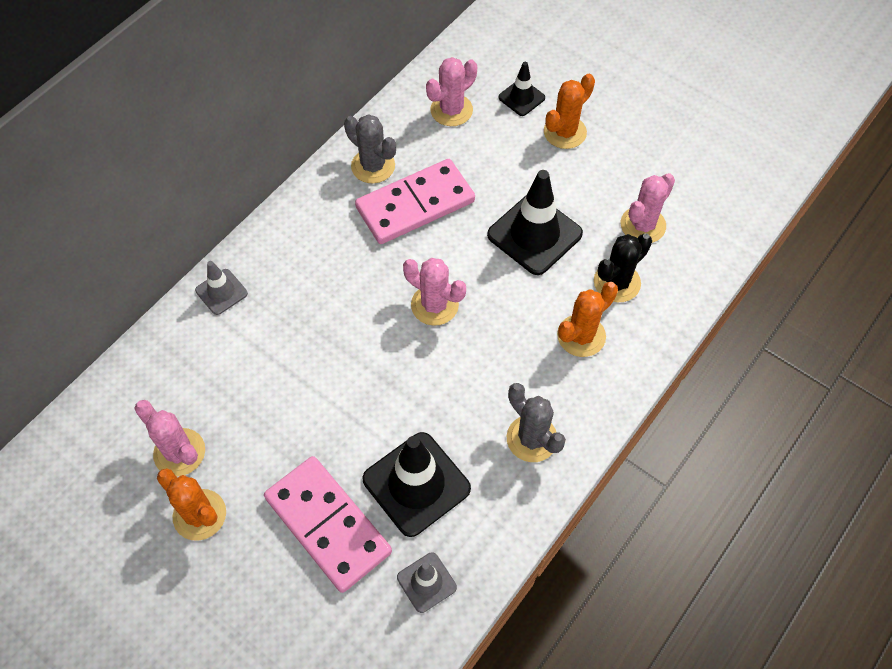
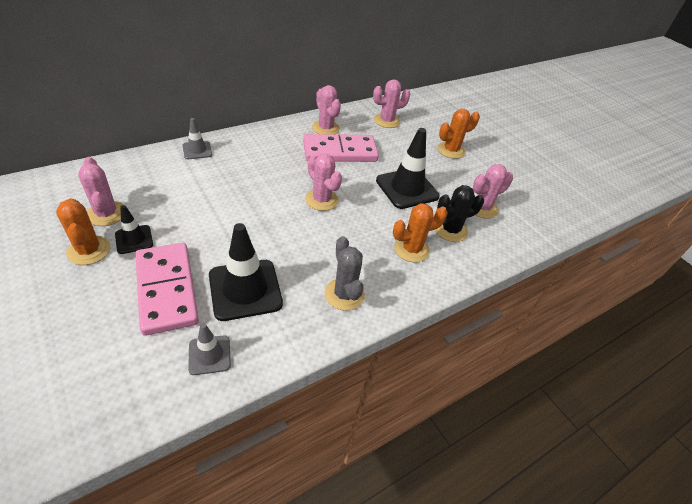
camera: 15 degrees right, 15 degrees down
(373, 166) = (325, 128): grey cactus -> pink cactus
(521, 98) = (431, 128): black traffic cone -> black traffic cone (134, 239)

